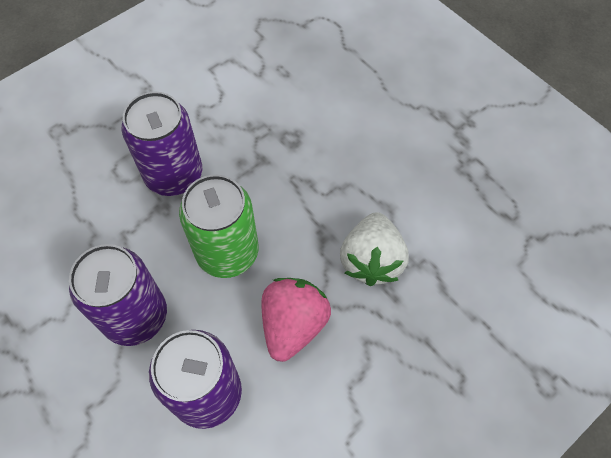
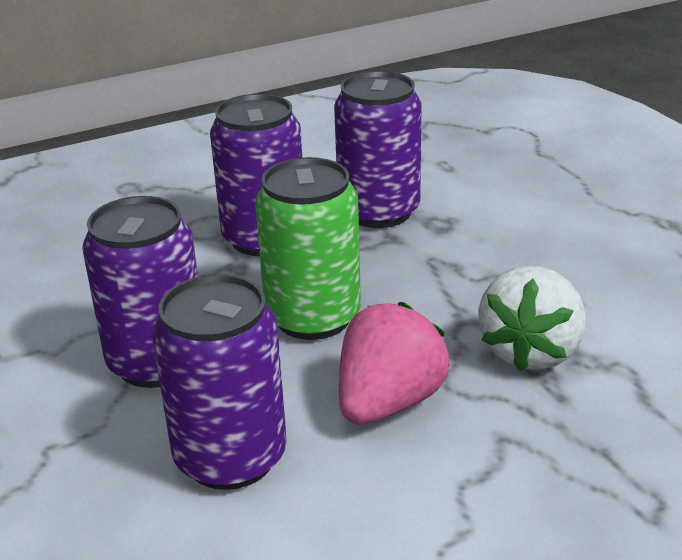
camera: 15 degrees right, 30 degrees down
(247, 132) = (379, 211): none -> purple can

